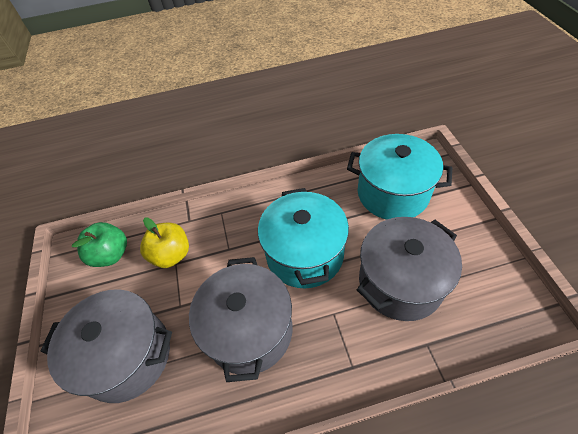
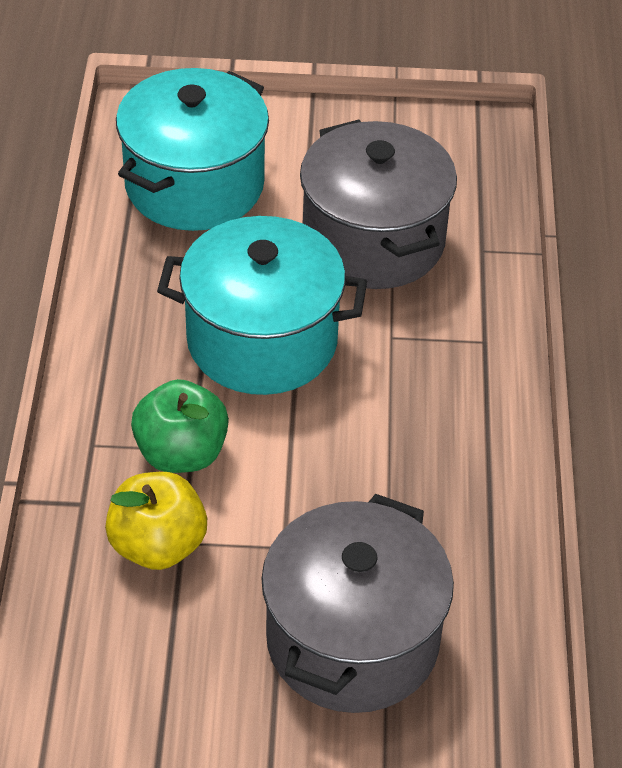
camera: 80 degrees left, 5 degrees down
(111, 255) = (99, 658): green apple -> green apple (181, 453)
(249, 330) = (376, 452): grey pot -> none

